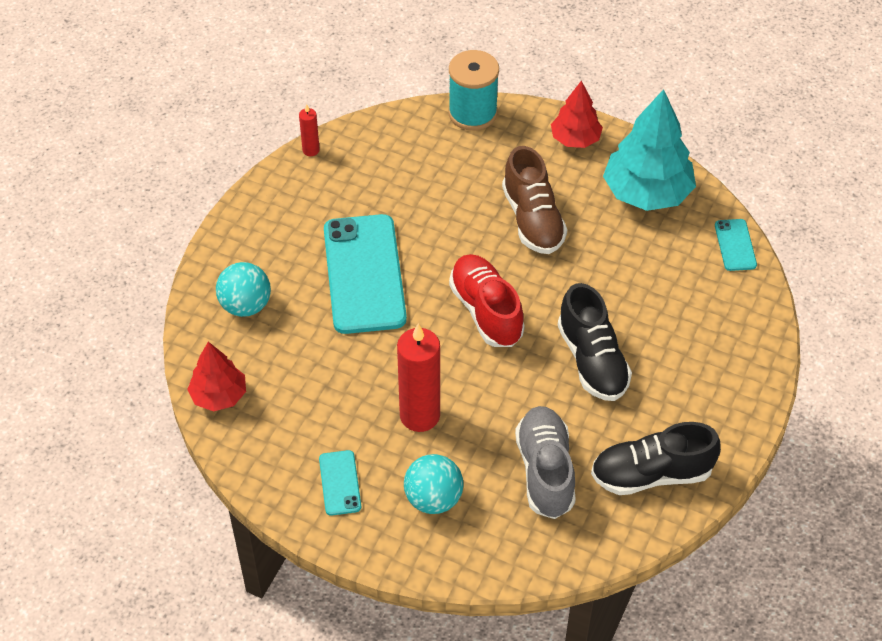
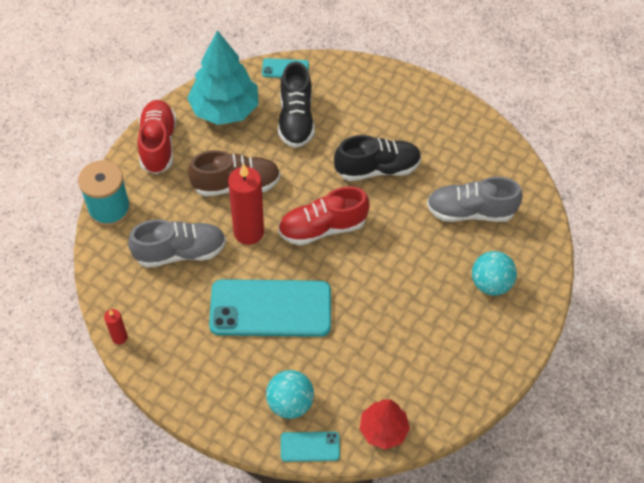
camera: 85 degrees left, 5 degrees up
(340, 483) = (473, 345): turquoise phone -> turquoise phone (310, 447)
(420, 415) = (416, 284): red candle -> red candle (248, 232)
(426, 183) = (180, 252): none -> grey shoe
(575, 139) = (158, 144): red tree -> red shoe
(651, 474) = (475, 152): black shoe -> black shoe (296, 119)

